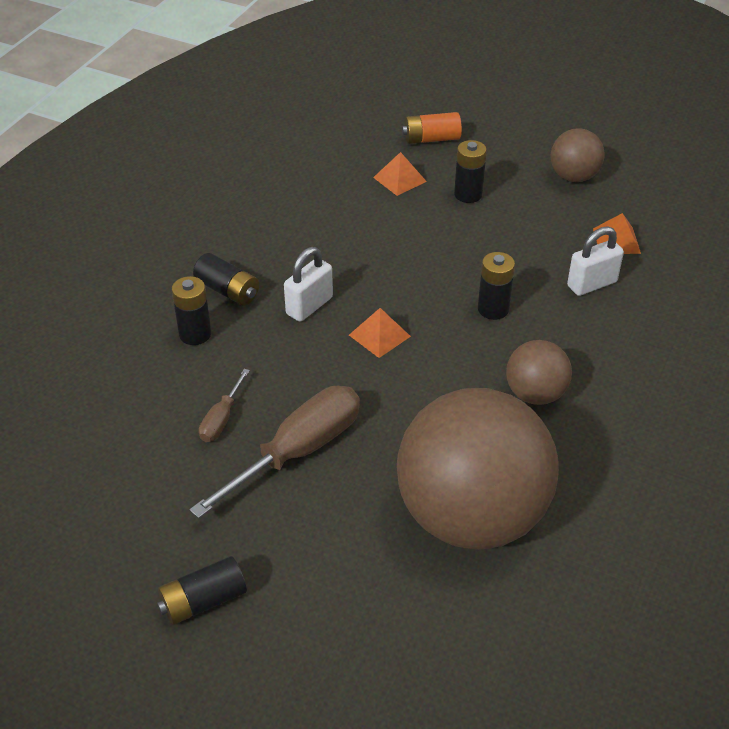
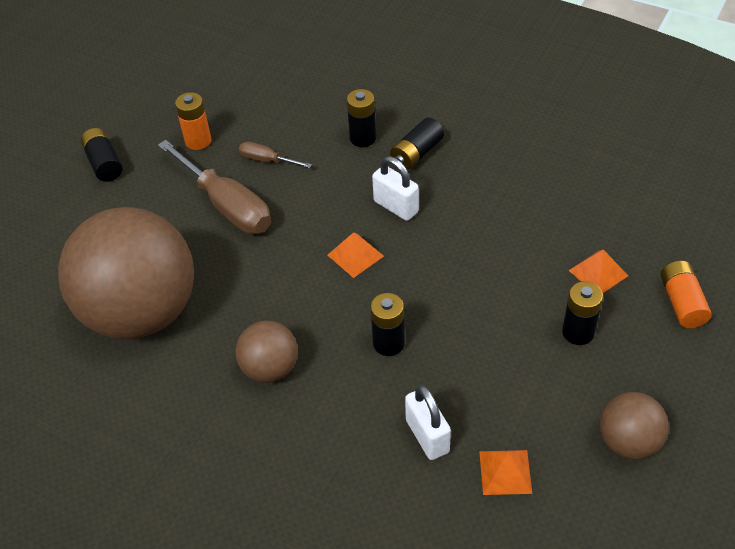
camera: 95 degrees right, 5 degrees up
(173, 494) = (198, 141): none -> orange battery

